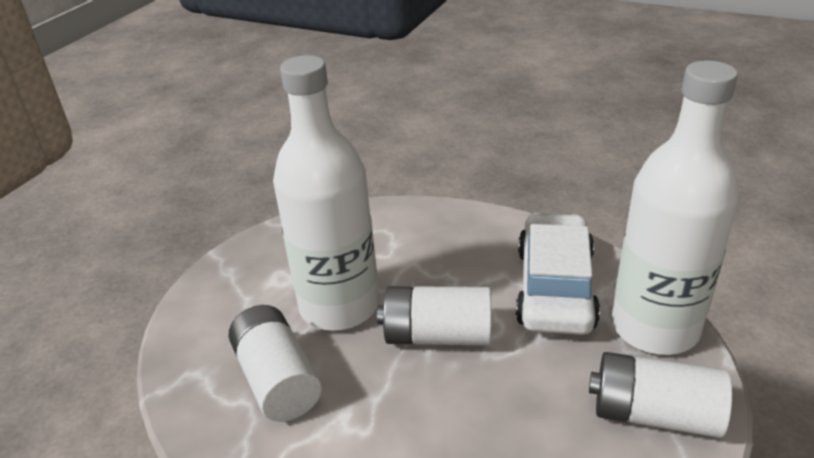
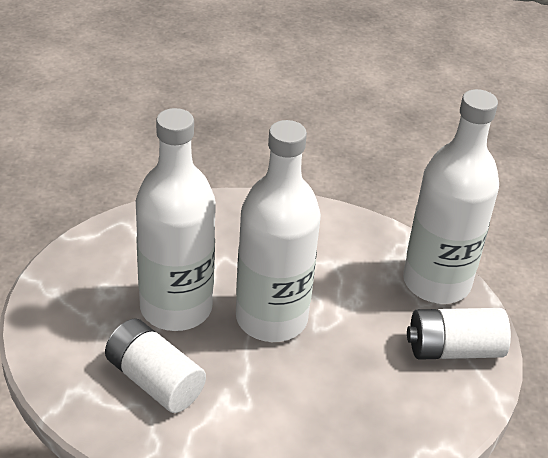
camera: 25 degrees left, 5 degrees up
(437, 335) = (271, 318): white battery -> white bottle
(555, 287) = (351, 261): white car -> none

